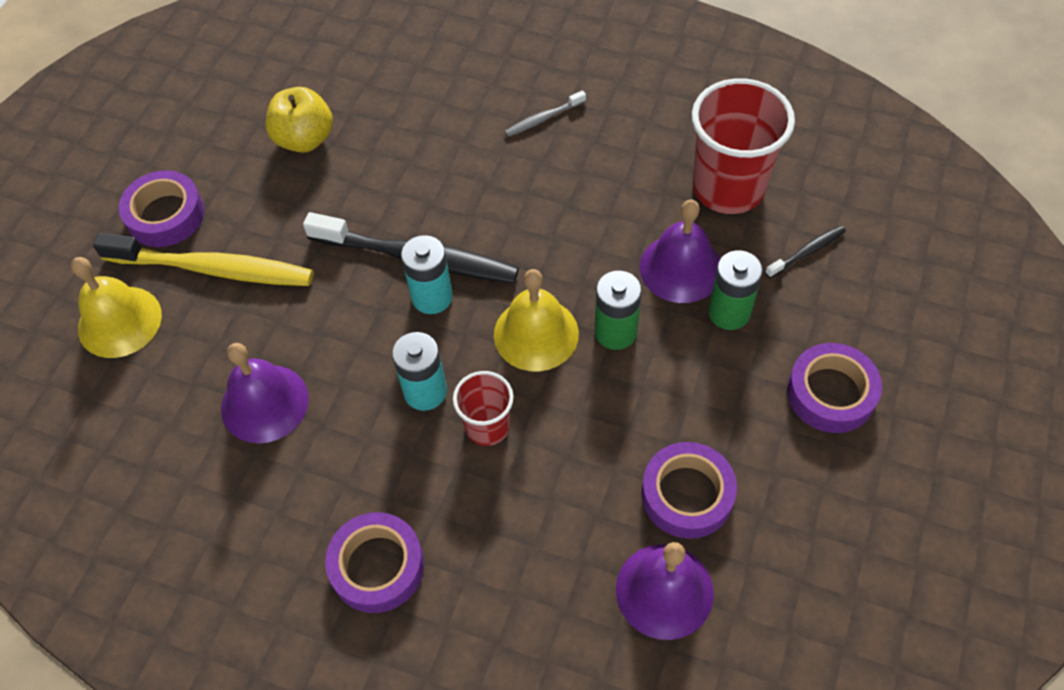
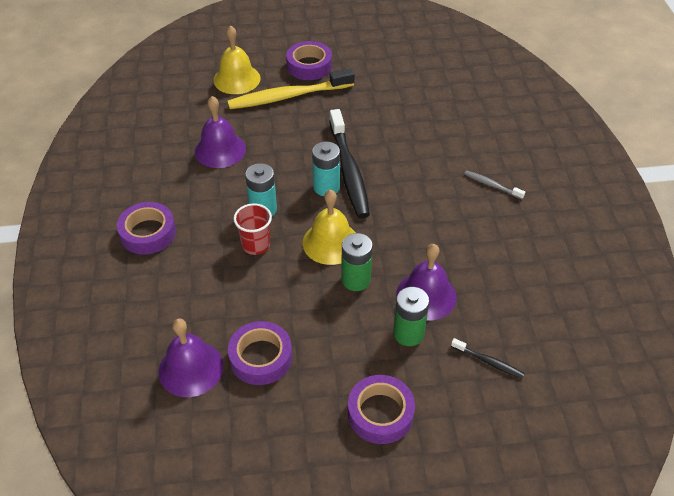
camera: 60 degrees right, 10 degrees down
(213, 269) = (288, 96): yellow toothbrush -> yellow toothbrush turned 90 degrees clockwise
(305, 139) = (395, 93): yellow apple -> none
(728, 188) = (510, 298): red cup -> none

